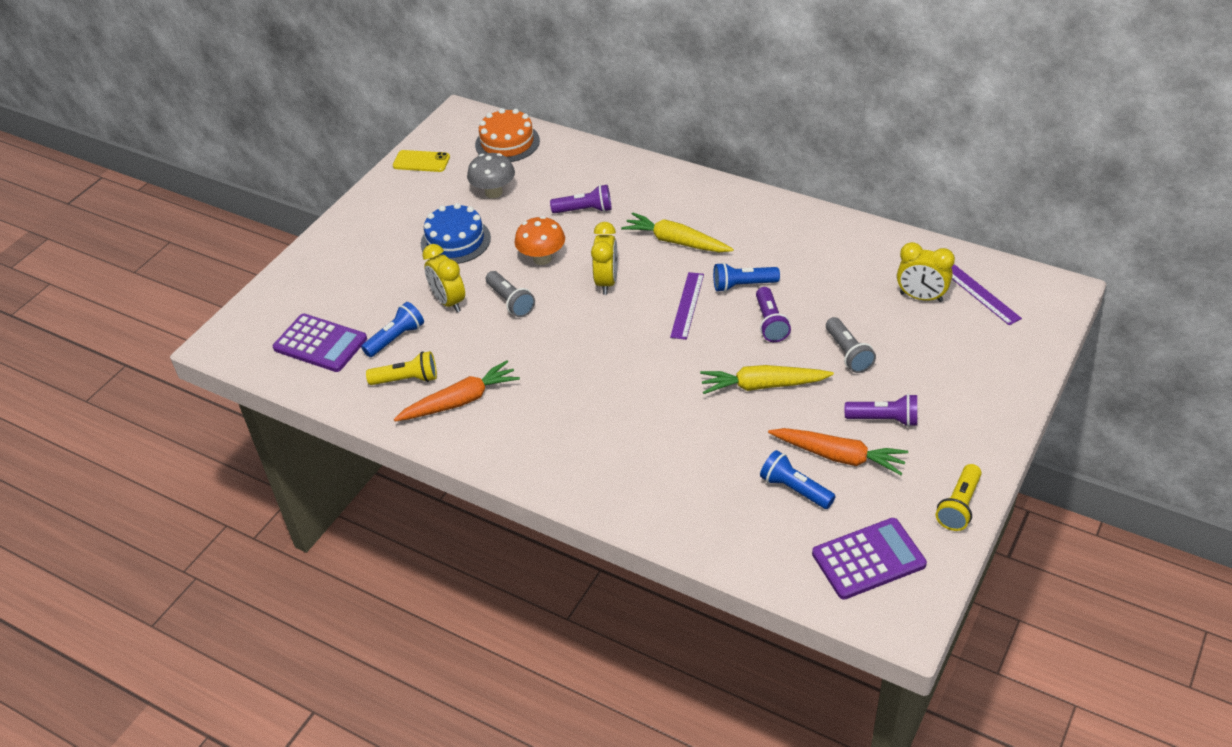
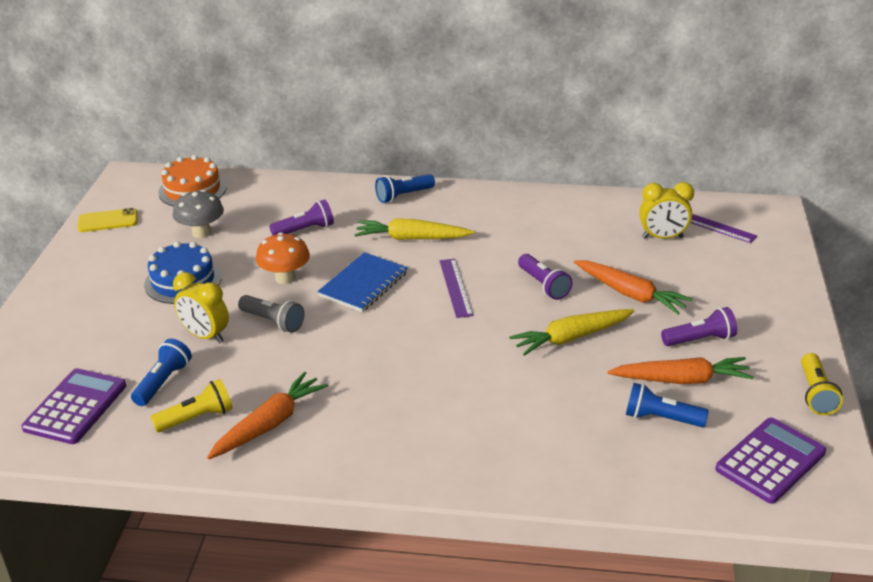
camera: 25 degrees left, 10 degrees down
(320, 343) = (75, 407): purple calculator -> purple calculator turned 75 degrees counterclockwise
(607, 282) = (363, 284): yellow clock -> blue notebook
(743, 285) = (498, 260): blue flashlight -> blue flashlight (403, 196)
(848, 353) = (630, 294): grey flashlight -> orange carrot

